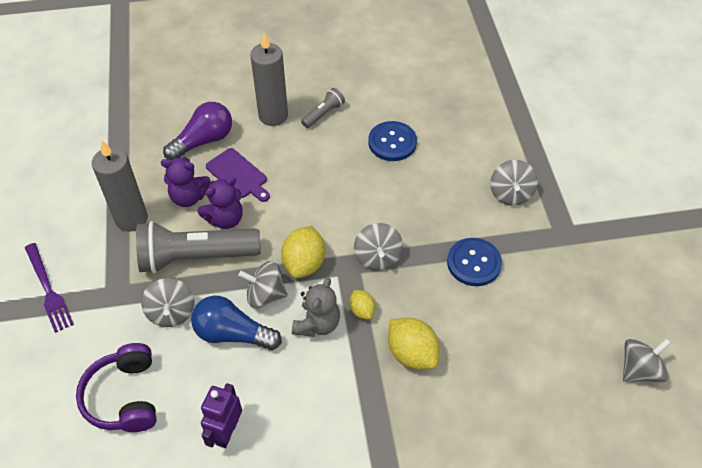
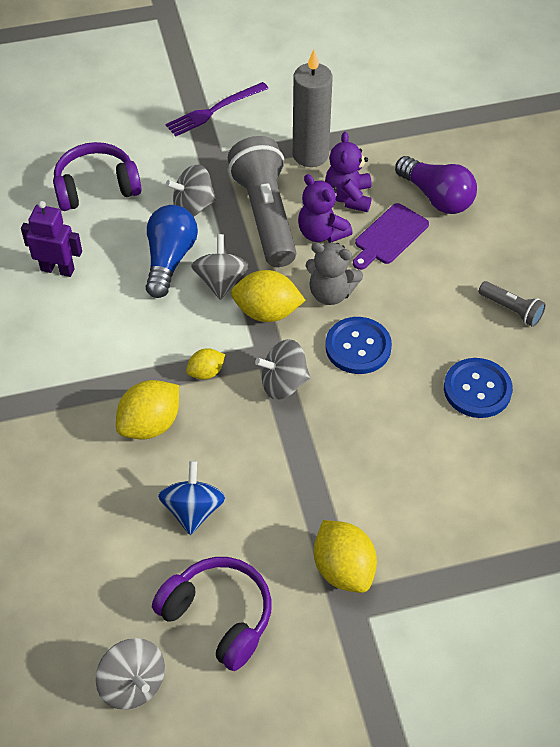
camera: 85 degrees right, 0 degrees up
(273, 115) = (495, 258): grey candle -> none
(317, 324) = (186, 332): grey teddy bear -> grey teddy bear (331, 293)
(474, 263) = (286, 488): blue button -> blue button (358, 347)
(493, 325) = (193, 510): none -> blue spinning top
(510, 194) = (410, 535): grey spinning top -> none
(538, 234) = (343, 569): none -> yellow lemon
(581, 312) = (218, 616): none -> purple headphones

